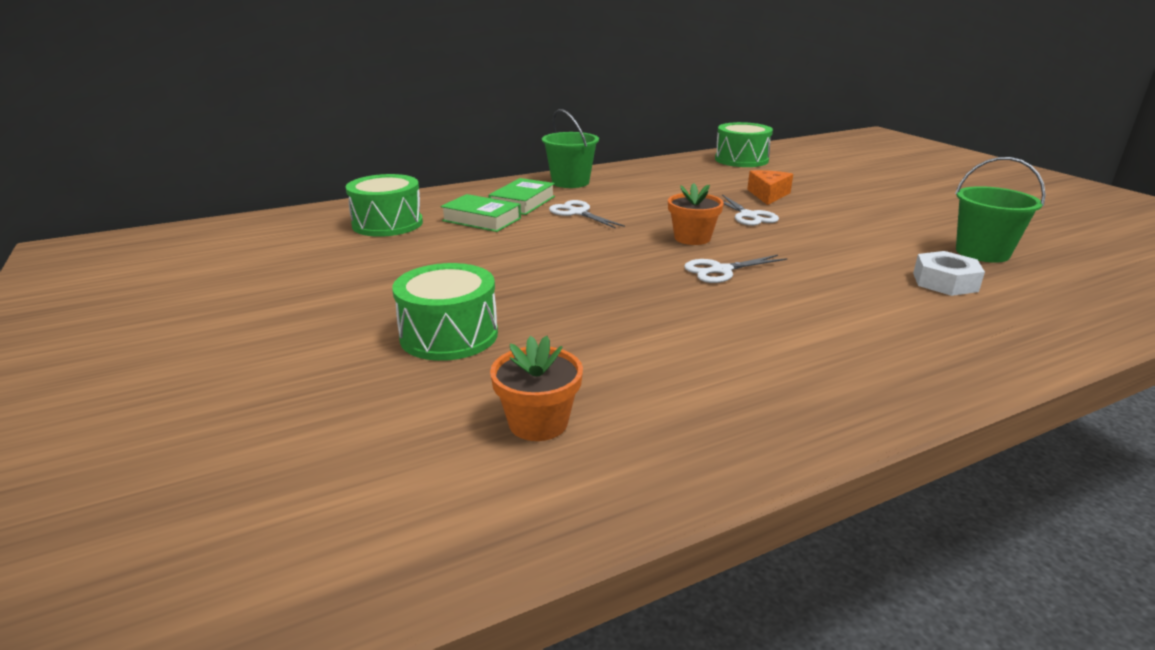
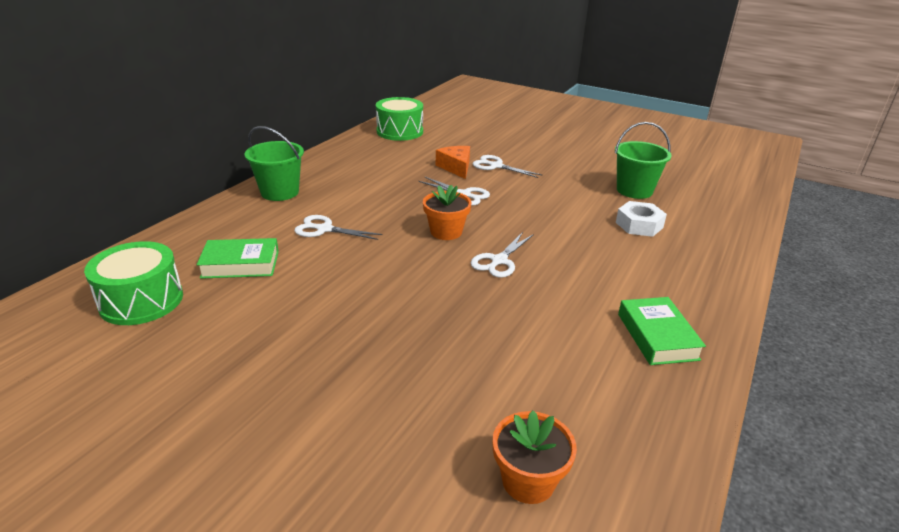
camera: 35 degrees left, 5 degrees up
(449, 335) = (359, 421): green drum -> none
(522, 202) = (259, 230): green book -> green book (657, 336)
(818, 201) = (496, 166): none -> white scissors

